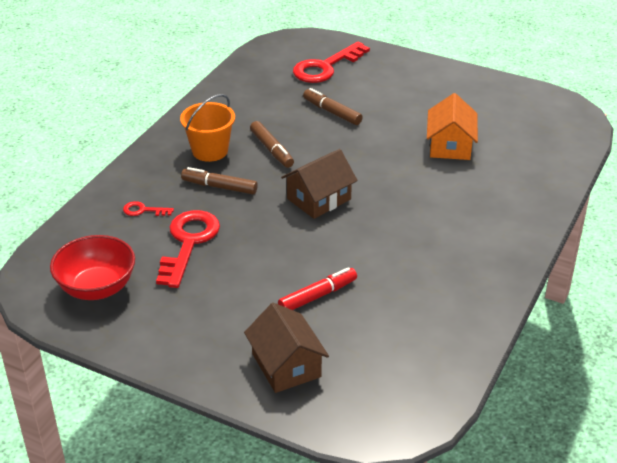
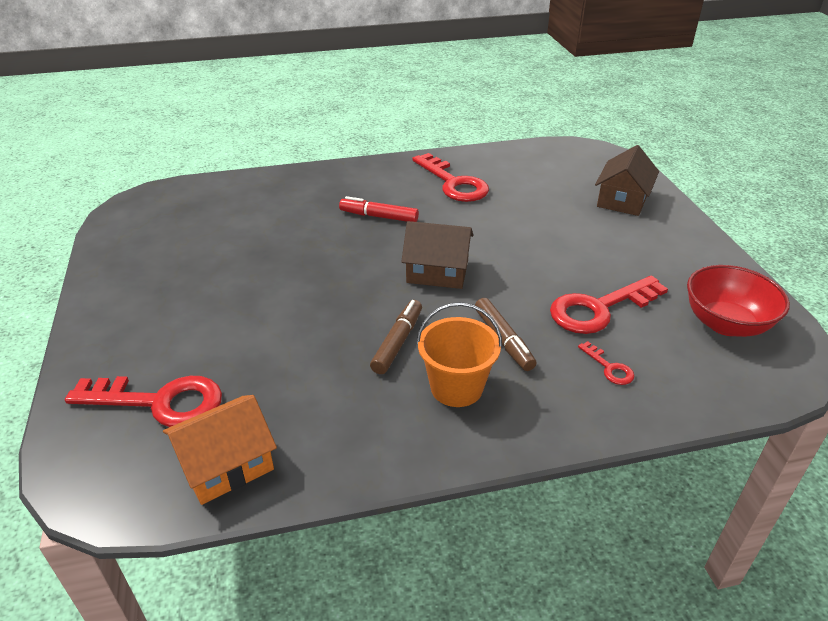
camera: 130 degrees left, 0 degrees up
(317, 296) = (547, 218): red marker -> red marker (379, 216)
(332, 112) = (273, 339): brown marker -> none
(436, 278) = (454, 183): none -> red key
(450, 145) = (263, 241): orange house -> orange house (226, 464)

